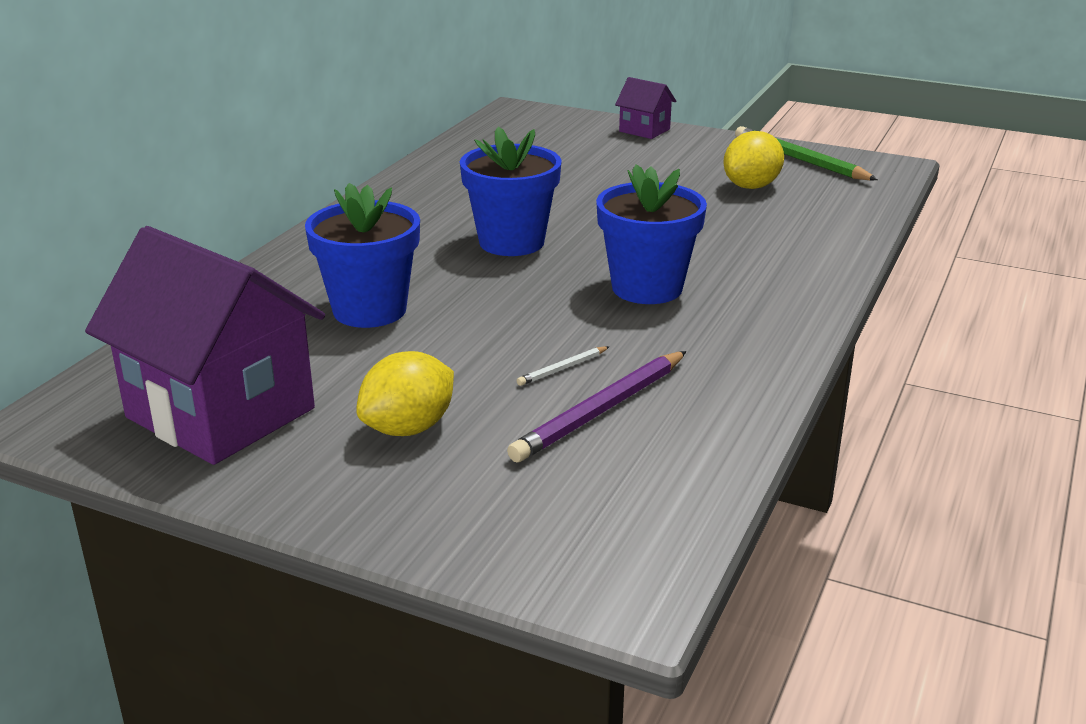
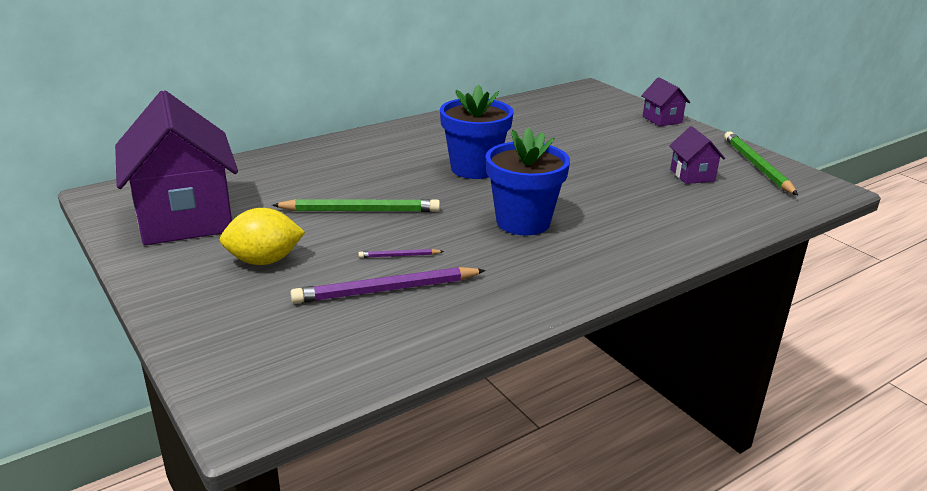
camera: 30 degrees right, 0 degrees up
(369, 310) = (337, 185): blue flower pot -> none
(444, 331) = (361, 211): none -> green pencil
(562, 368) = (399, 256): white pencil -> purple pencil
(751, 186) = (692, 175): yellow lemon -> purple house

